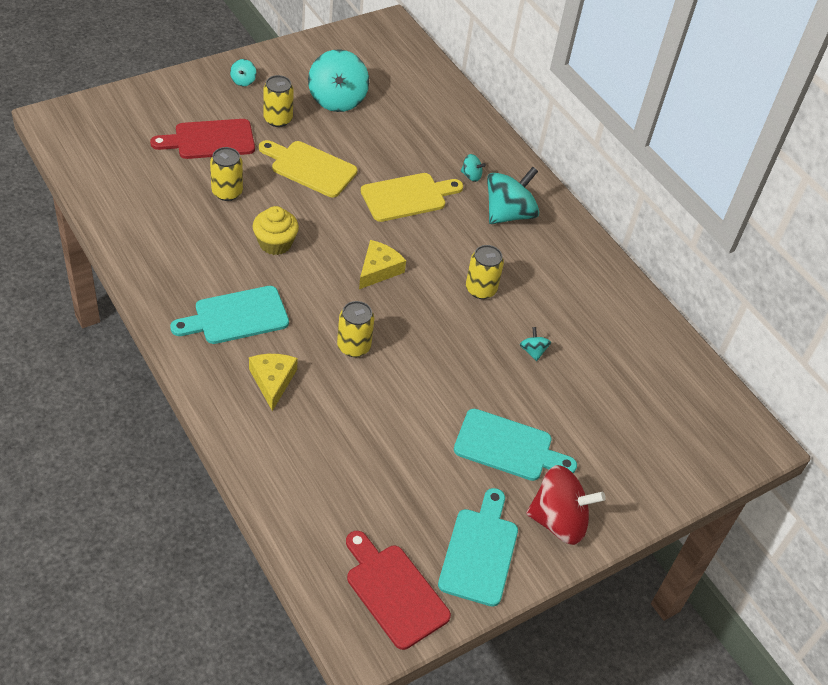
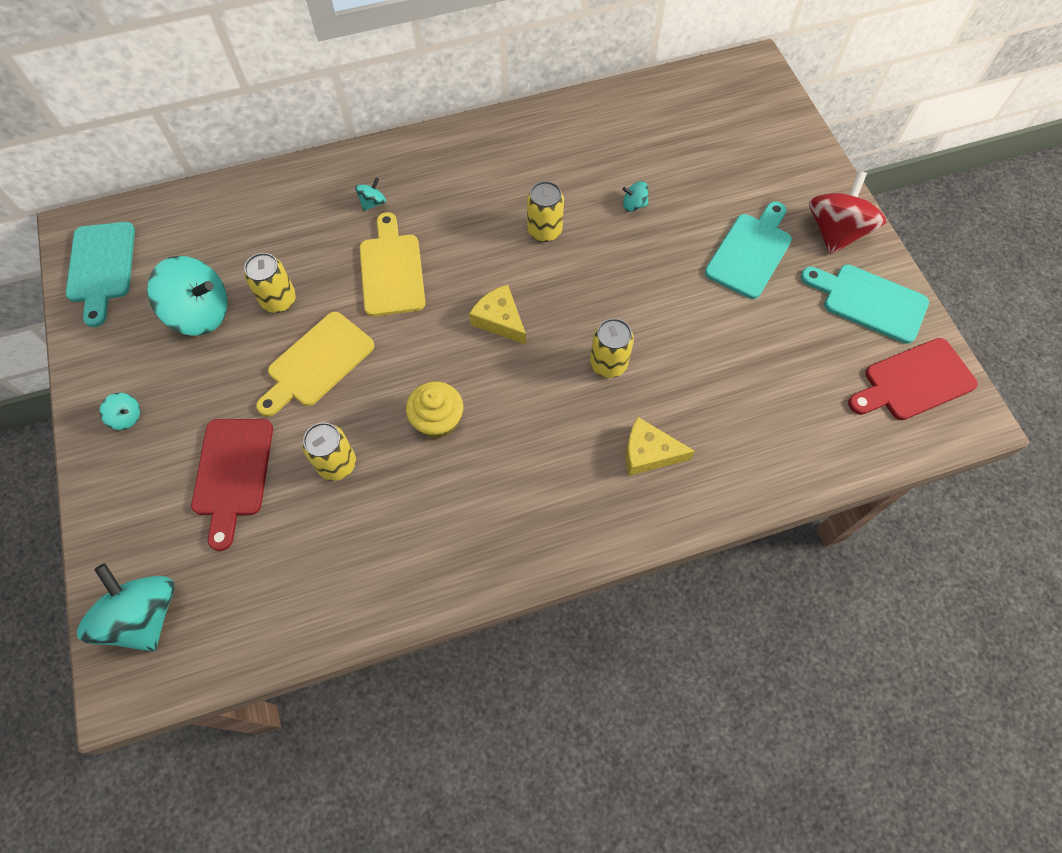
camera: 70 degrees left, 15 degrees up
(236, 316) = (548, 479): turquoise cutting board -> turquoise cutting board (101, 267)
(278, 119) = (217, 386): yellow can -> yellow can (279, 300)
(508, 214) = (440, 182): turquoise spinning top -> turquoise spinning top (144, 616)

